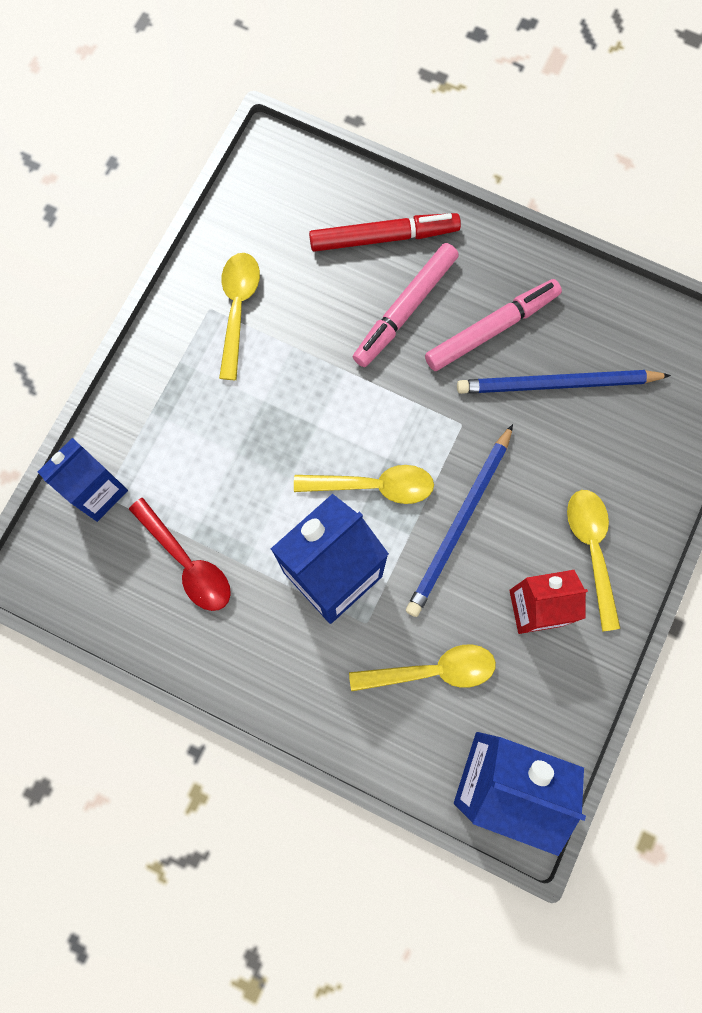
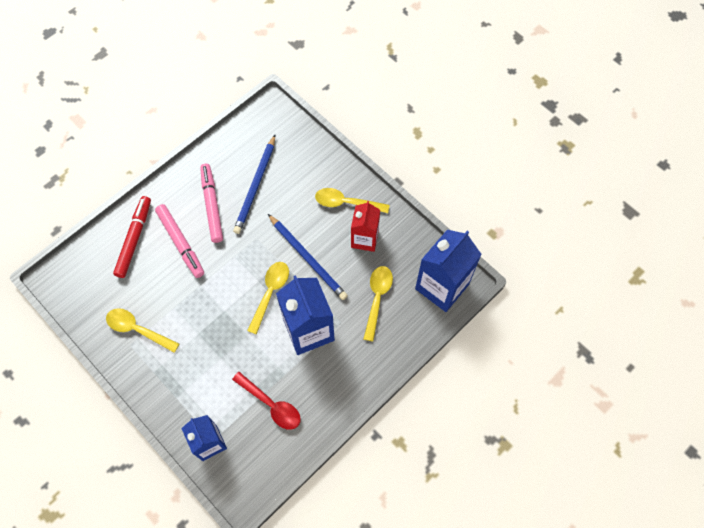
camera: 70 degrees left, 10 degrees down
(187, 563) = (271, 405): red spoon -> red spoon turned 60 degrees clockwise

